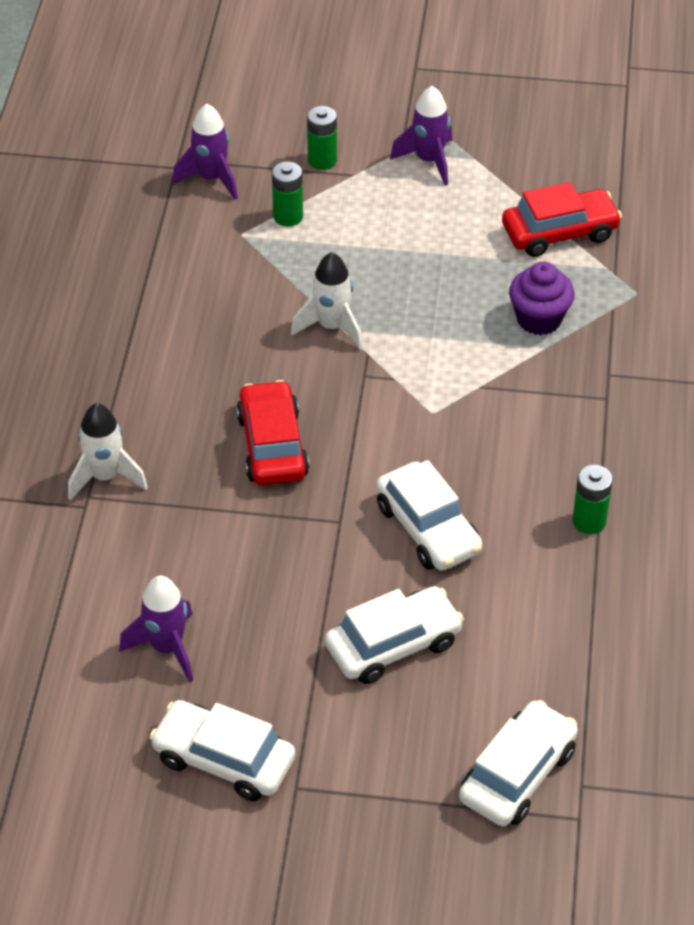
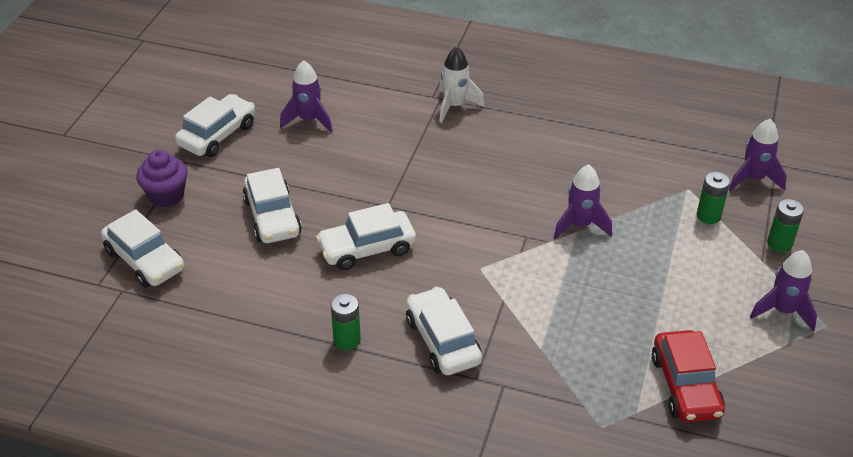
camera: 100 degrees right, 5 degrees down
(272, 445) = (465, 181): red car -> none
(332, 327) = (580, 225): white rocket -> purple rocket
(539, 319) = (575, 350): purple cupcake -> purple cupcake (166, 195)
(561, 433) = (442, 341): none -> white car

